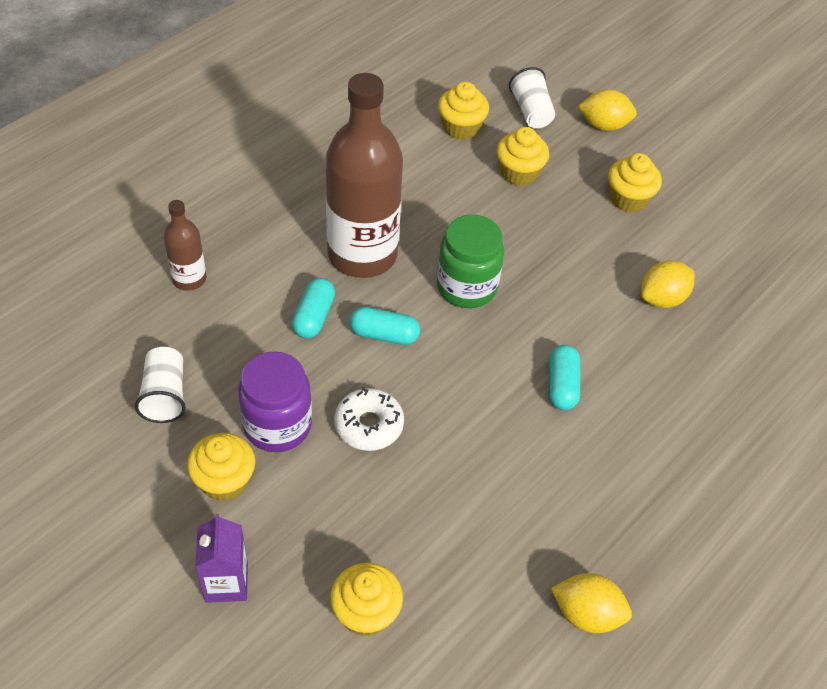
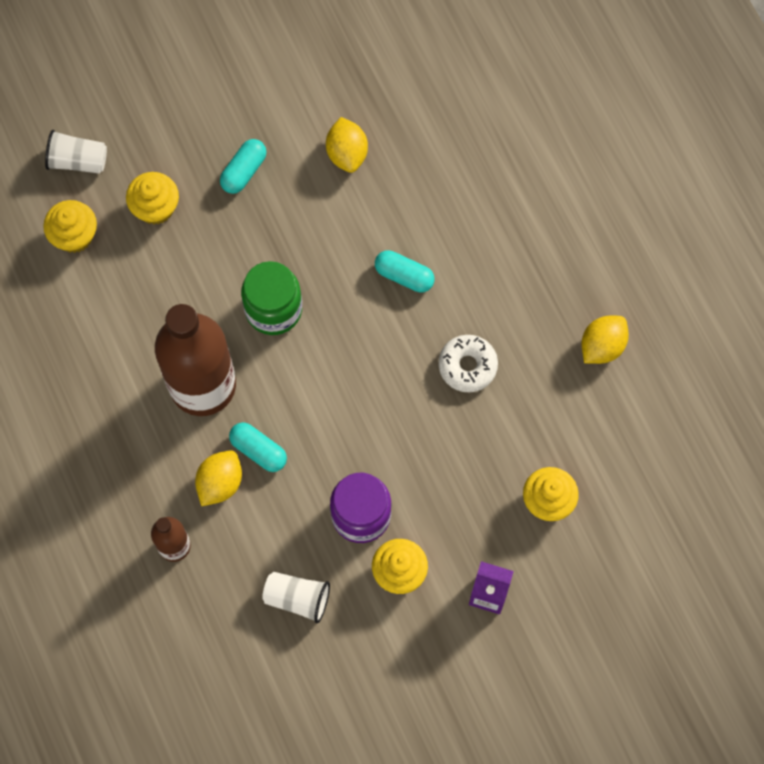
camera: 65 degrees left, 20 degrees up
(369, 425) = (387, 442): white donut -> white donut (467, 366)
(384, 335) = (300, 398): turquoise capsule -> turquoise capsule (244, 171)
(604, 125) = (123, 102): yellow lemon -> yellow lemon (220, 483)
(628, 199) = (225, 126): yellow cupcake -> none

